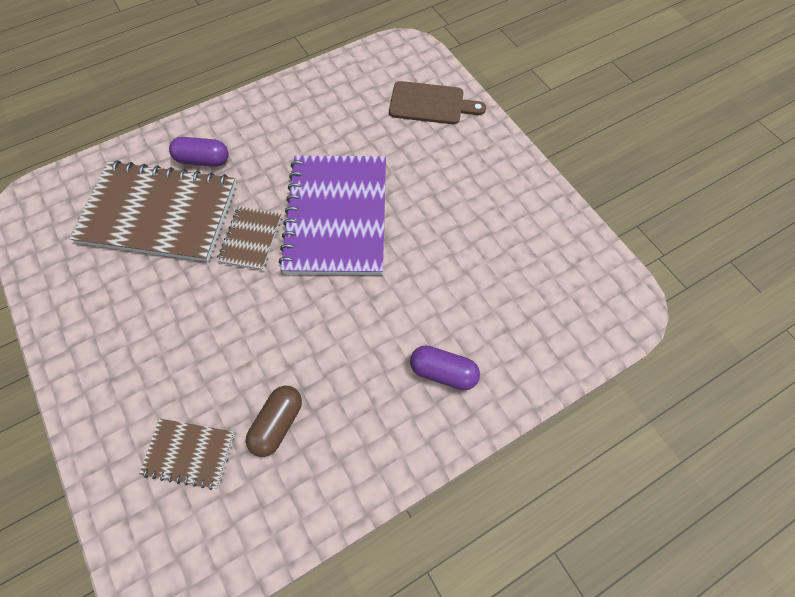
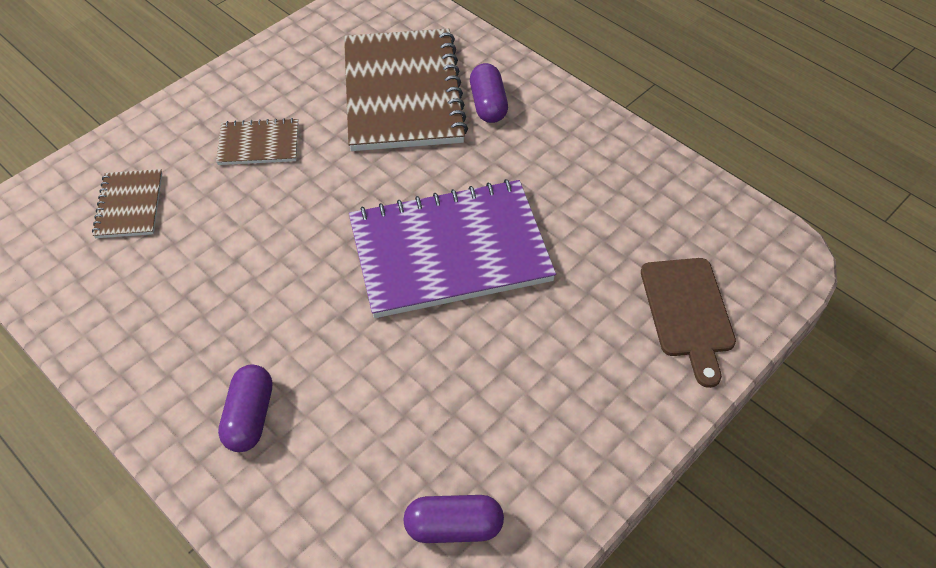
camera: 75 degrees right, 10 degrees down
(250, 239) = (391, 179): brown notebook -> brown notebook (259, 144)
(277, 424) = (167, 268): brown capsule -> none
(551, 260) = (454, 526): none -> purple capsule

